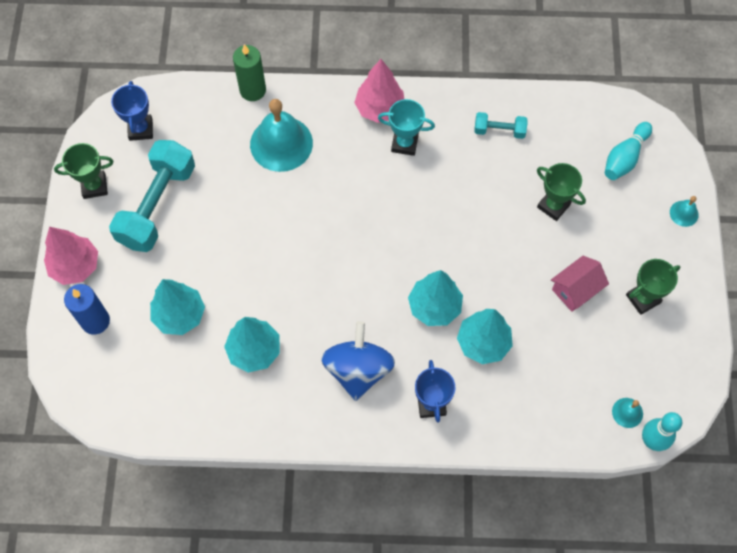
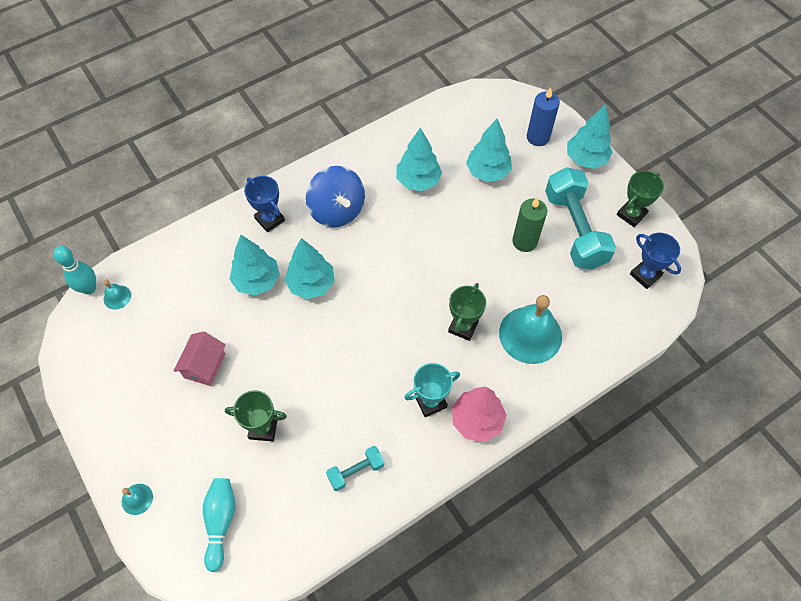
camera: 145 degrees right, 5 degrees down
(75, 266) = (585, 159): pink tree -> turquoise tree
(252, 90) = (595, 365): green candle -> green candle (524, 241)
(643, 299) = (142, 393): green trophy -> green trophy (463, 327)

